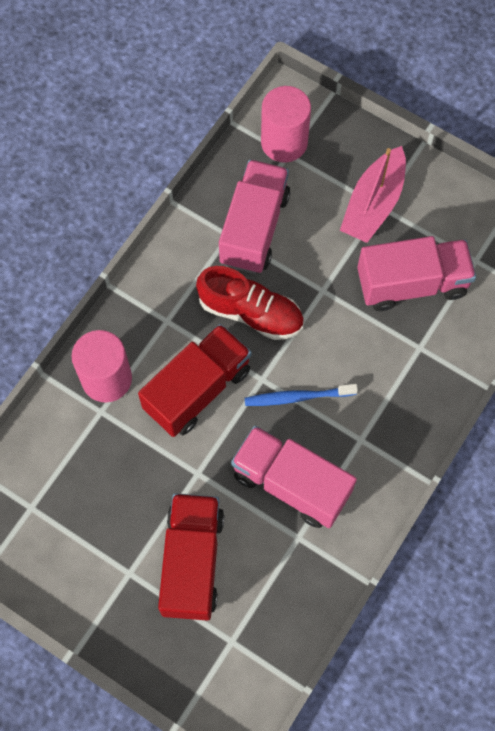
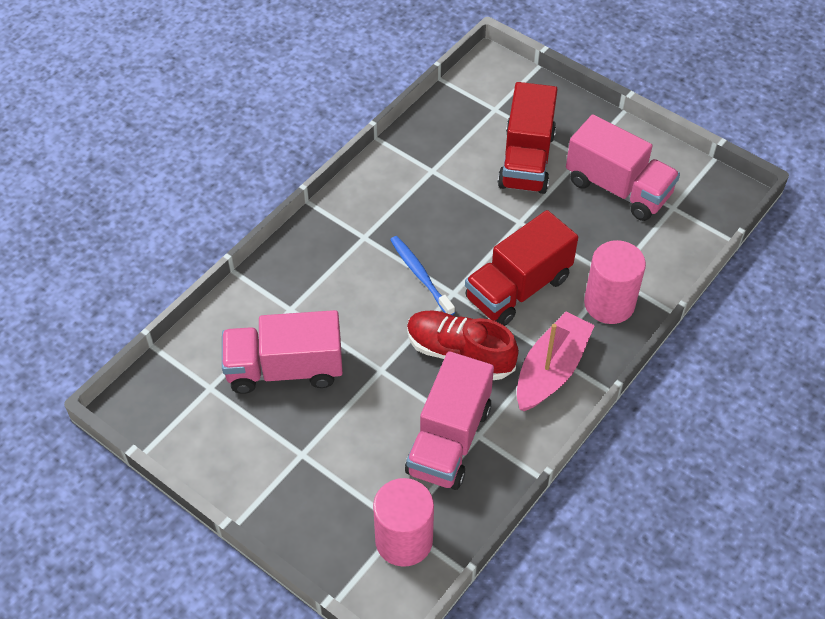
camera: 175 degrees left, 15 degrees down
(291, 484) = (434, 208): pink truck -> pink truck (618, 188)
(297, 397) = (420, 275): blue toothbrush -> blue toothbrush turned 120 degrees counterclockwise
(373, 204) = (309, 456): pink boat -> pink boat (551, 370)

